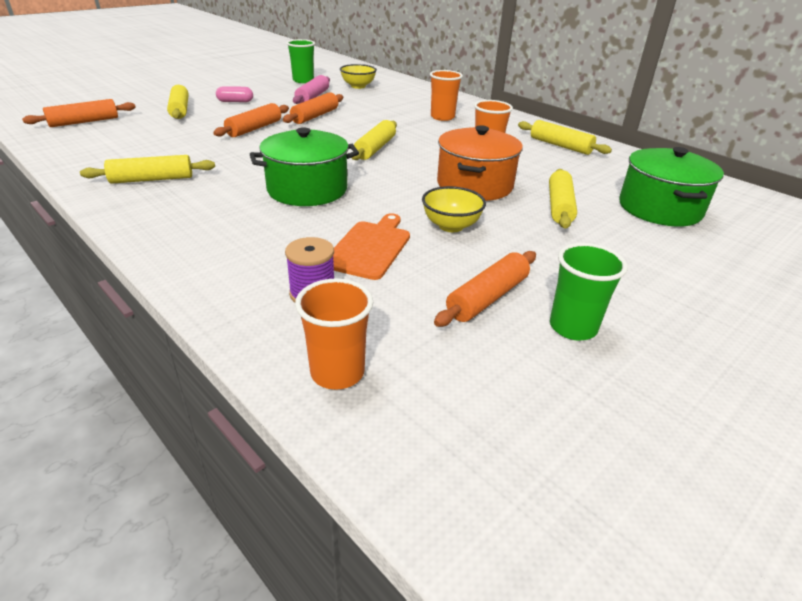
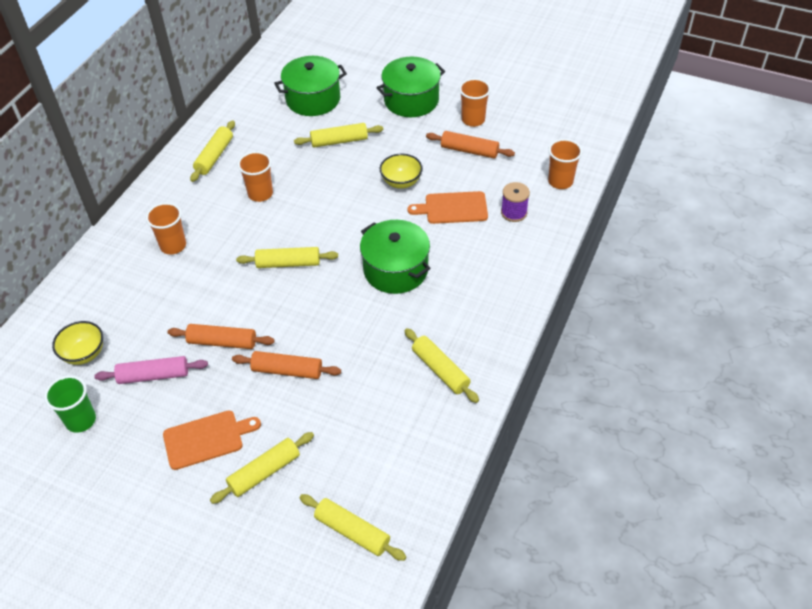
camera: 110 degrees left, 15 degrees up
(84, 122) = (352, 531): orange rolling pin -> yellow rolling pin
(235, 101) = (207, 439): pink capsule -> orange cutting board
(474, 185) = (329, 186): orange pot -> none
(573, 327) = (473, 120): green cup -> orange cup
(646, 280) = (411, 100): none -> green pot

